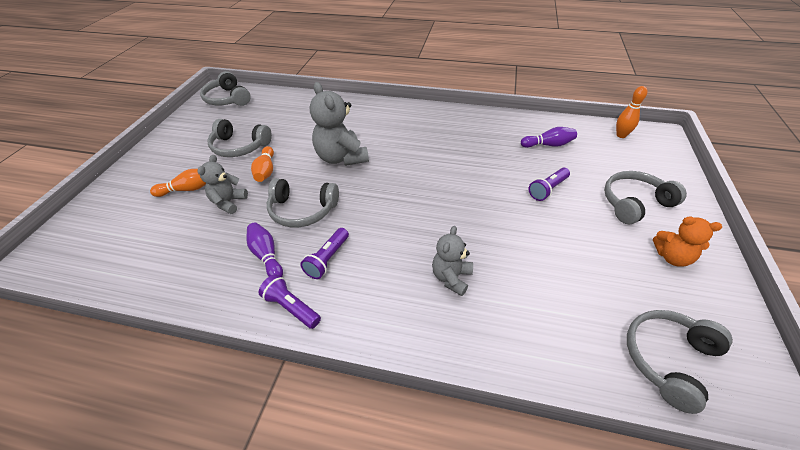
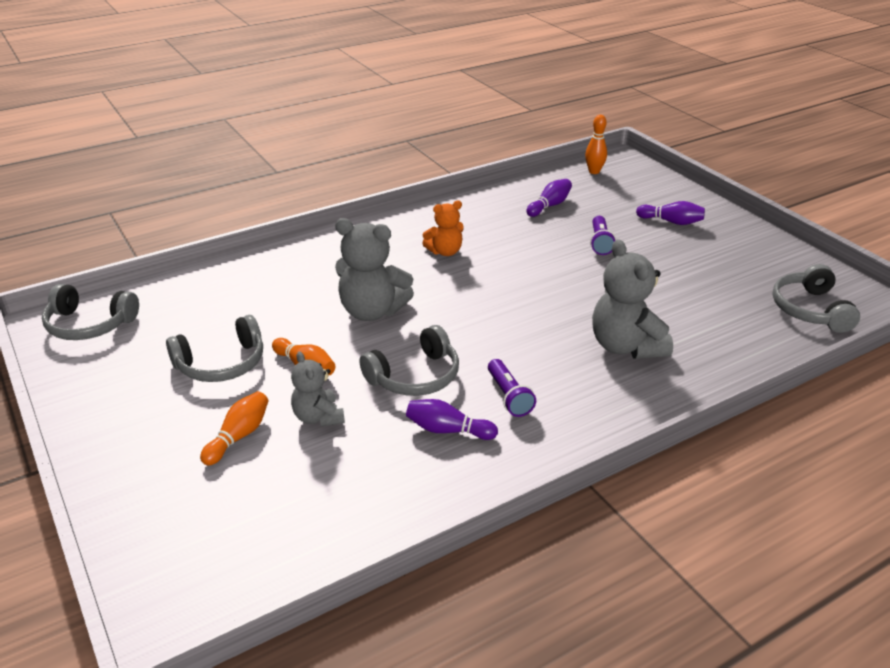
camera: 45 degrees left, 10 degrees down
(291, 307) = (539, 447): purple flashlight -> none
(451, 278) = (625, 346): grey teddy bear -> grey teddy bear, size x1.67
(634, 203) = (671, 222): grey headphones -> purple bowling pin
(672, 257) = (738, 247): orange teddy bear -> orange teddy bear (445, 252)

